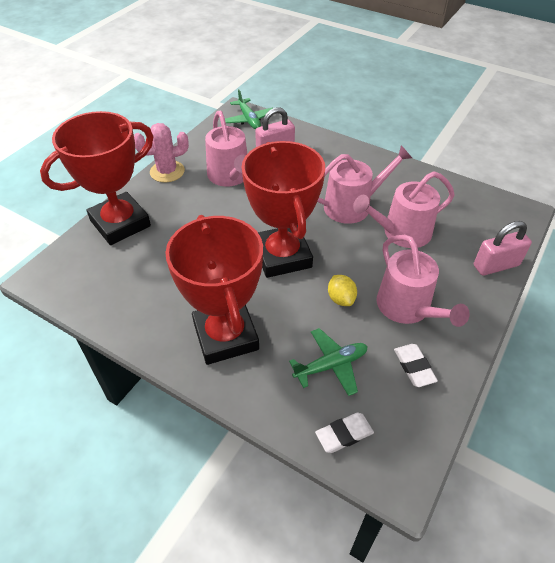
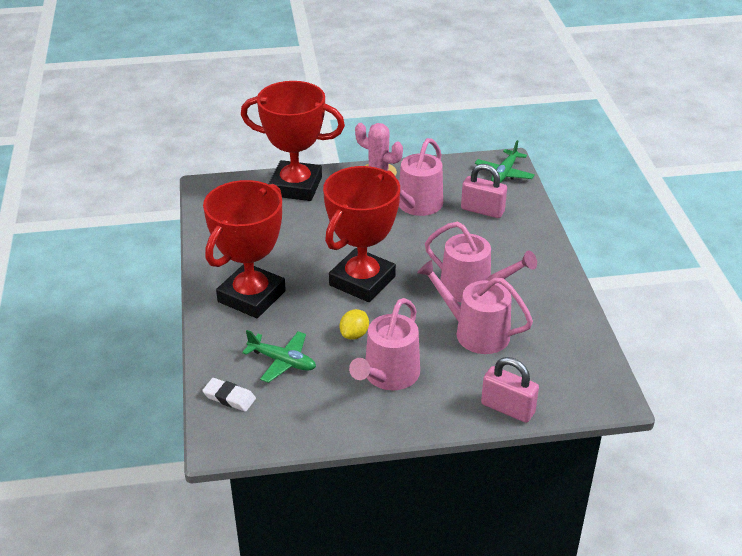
camera: 50 degrees right, 10 degrees down
(414, 367) = (329, 406): white eraser -> none

